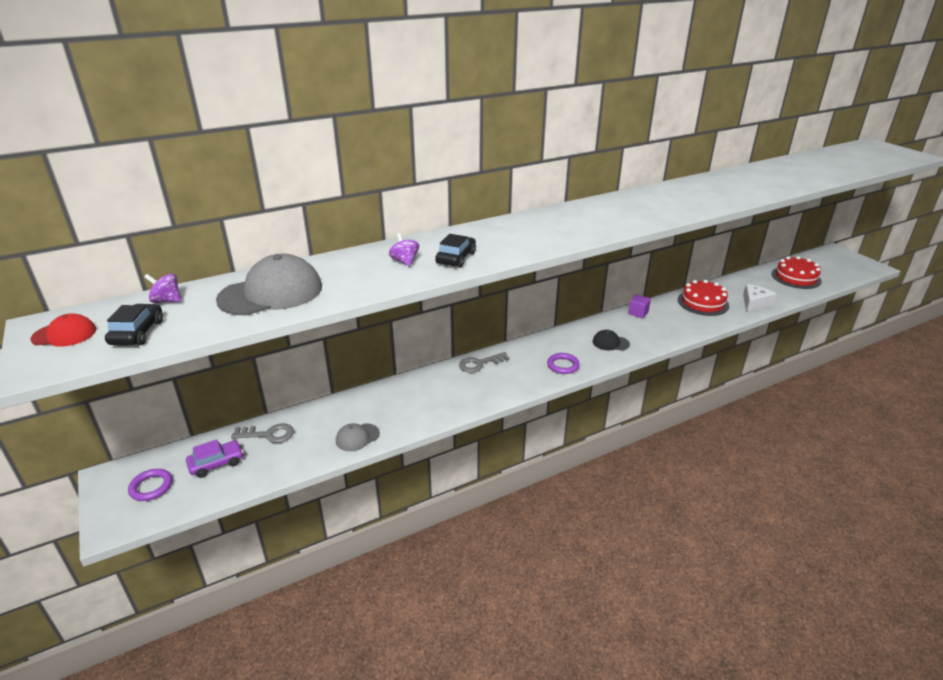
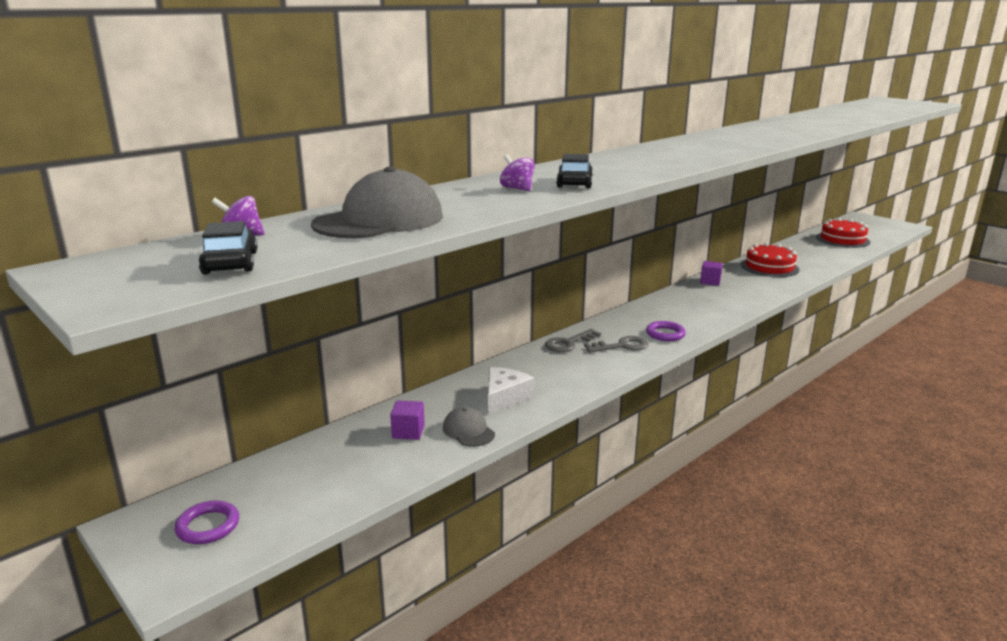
camera: 15 degrees left, 10 degrees down
(64, 334) = (118, 273): red cap -> none
(216, 463) = (291, 485): purple car -> none
(268, 434) = (345, 444): grey key -> grey key (621, 346)
(316, 430) = (408, 432): none -> purple cube
(357, 437) = (468, 431): grey cap -> grey cap turned 105 degrees clockwise
(610, 343) = (701, 309): black cap -> none
(754, 303) = (820, 262): white cheese -> white cheese (504, 397)

